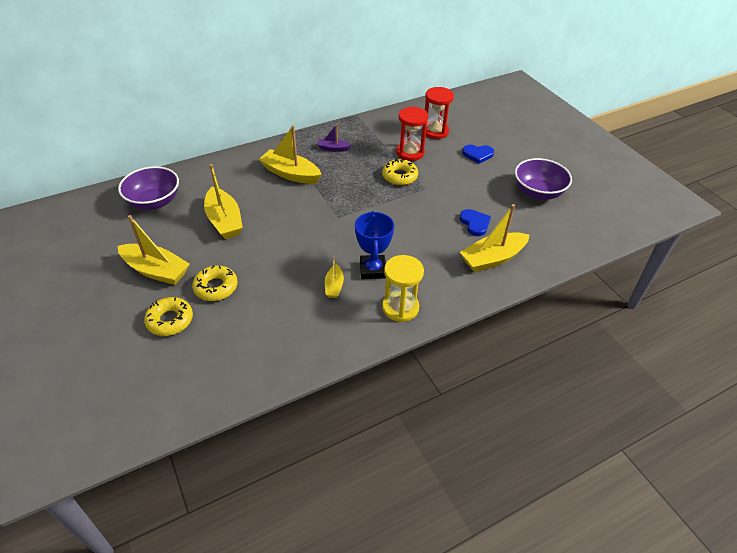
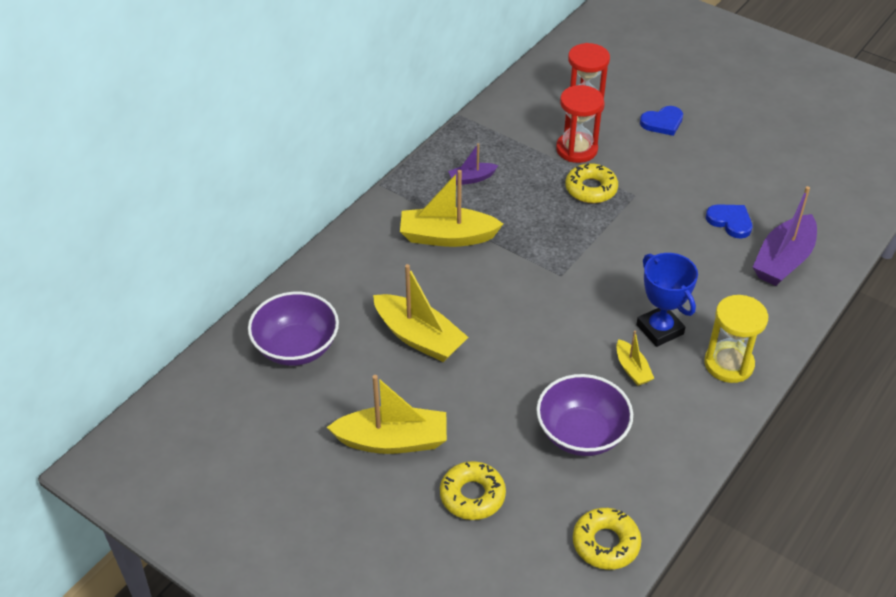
camera: 25 degrees left, 0 degrees up
(216, 287) = (490, 430): yellow donut -> yellow donut (606, 543)
(492, 258) = (783, 260): yellow boat -> purple boat
(538, 192) = (771, 151): purple bowl -> purple bowl (581, 434)

